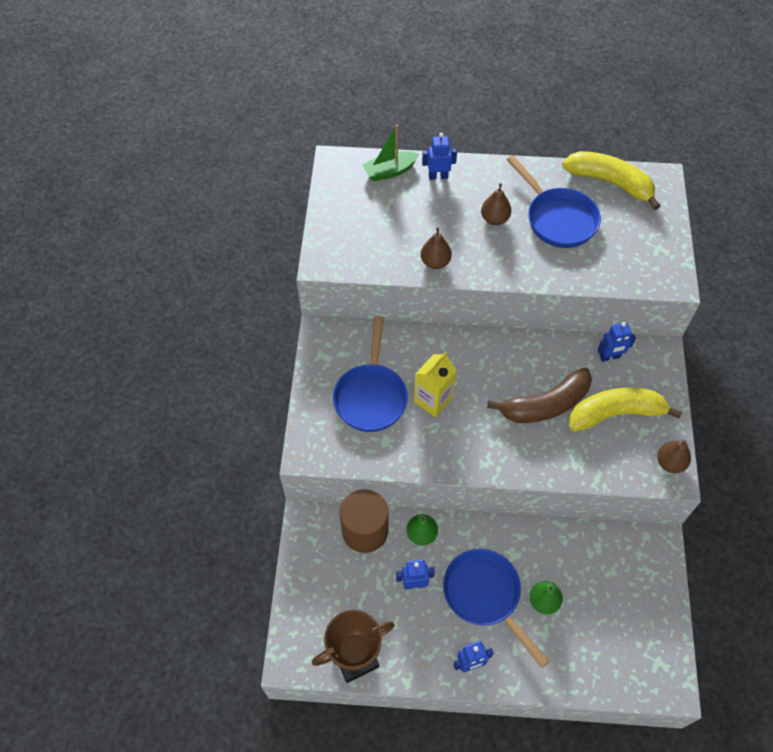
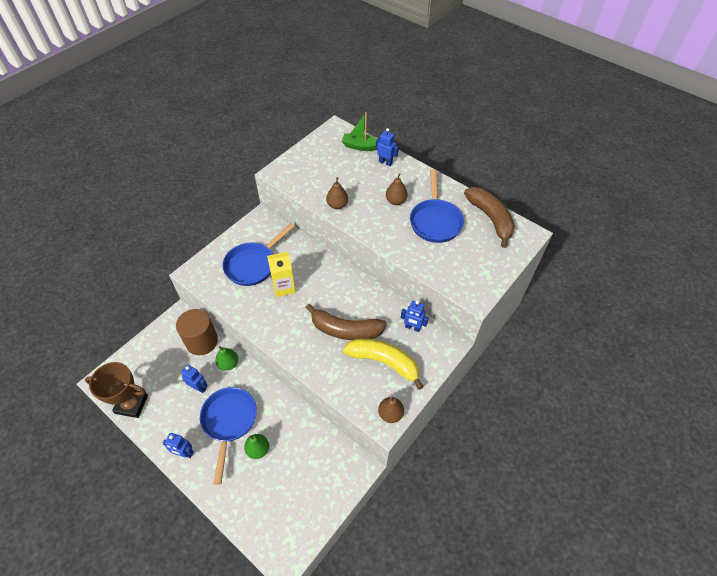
camera: 35 degrees right, 5 degrees down
(610, 183) = (490, 219): yellow banana -> brown banana

